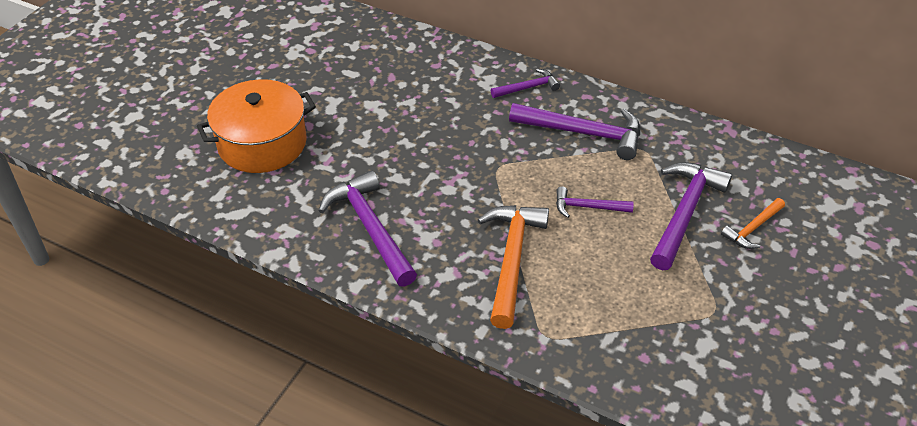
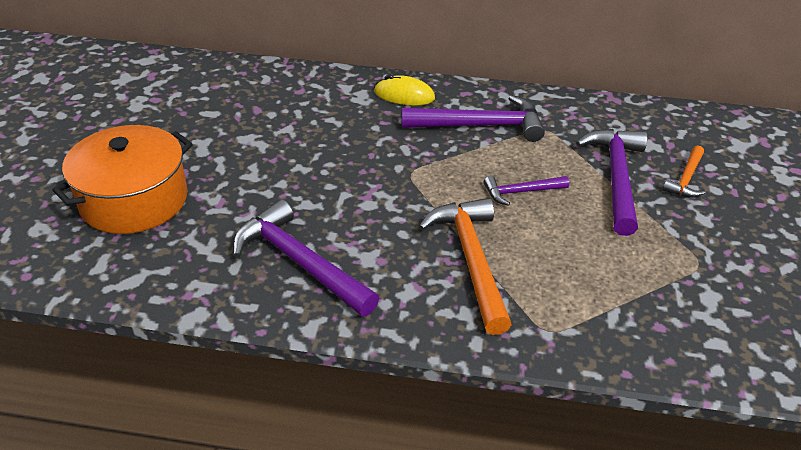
camera: 20 degrees left, 5 degrees down
(528, 87) = (404, 95): purple hammer -> yellow mouse

